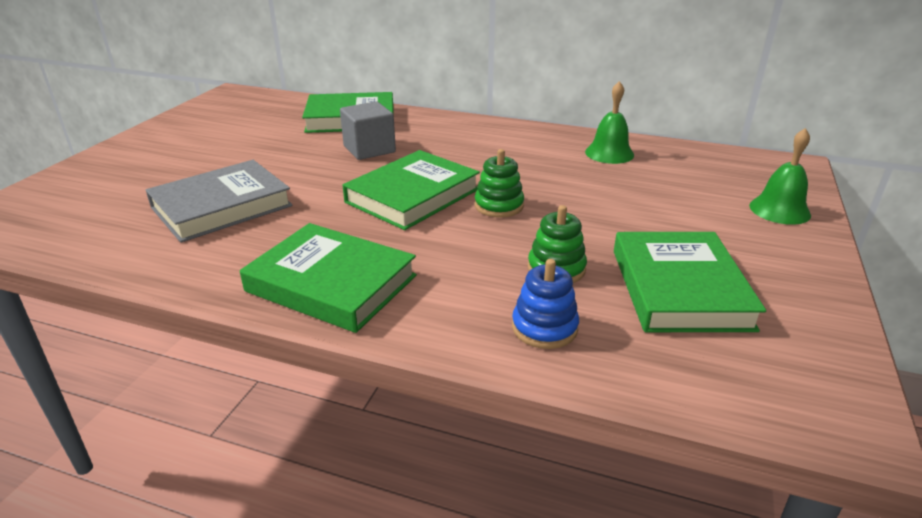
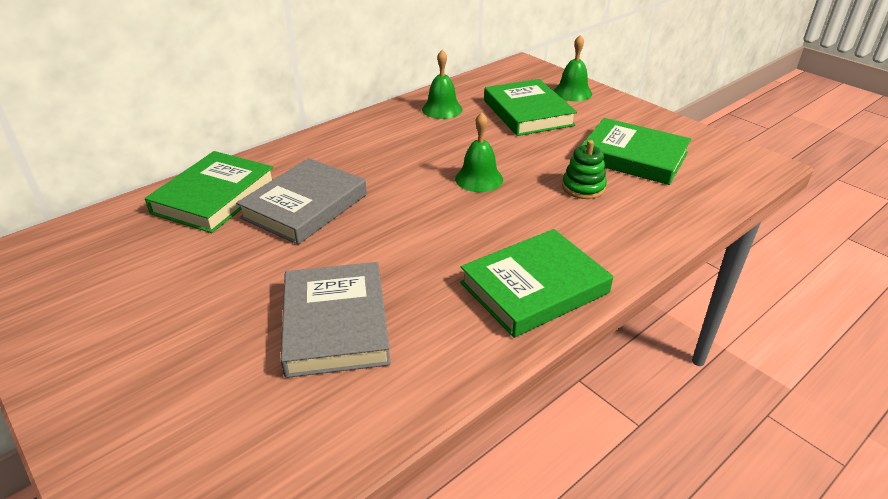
camera: 60 degrees left, 5 degrees up
(369, 149) = (305, 206): grey cube -> grey book
(413, 196) = (424, 210): green book -> green book (528, 113)
(499, 206) = (479, 179): green stacking toy -> green bell
(544, 328) = (646, 215): blue stacking toy -> none

